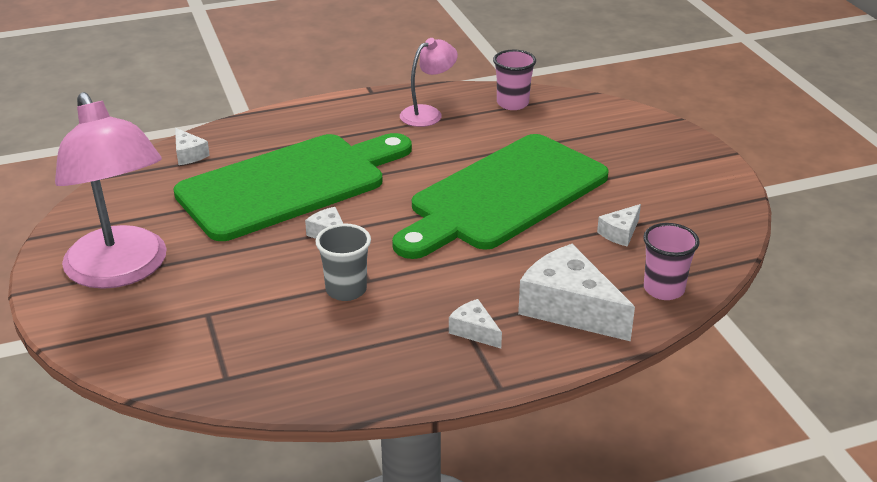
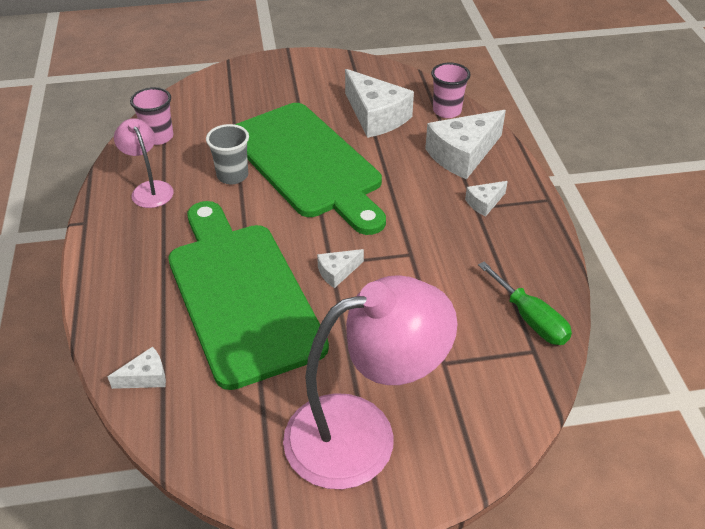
camera: 80 degrees left, 10 degrees up
(274, 374) = (530, 319): none -> green screwdriver
(346, 290) = (422, 268): grey cup -> grey cup (232, 176)
(620, 233) = (376, 116): white cheese -> white cheese, size x2.07

